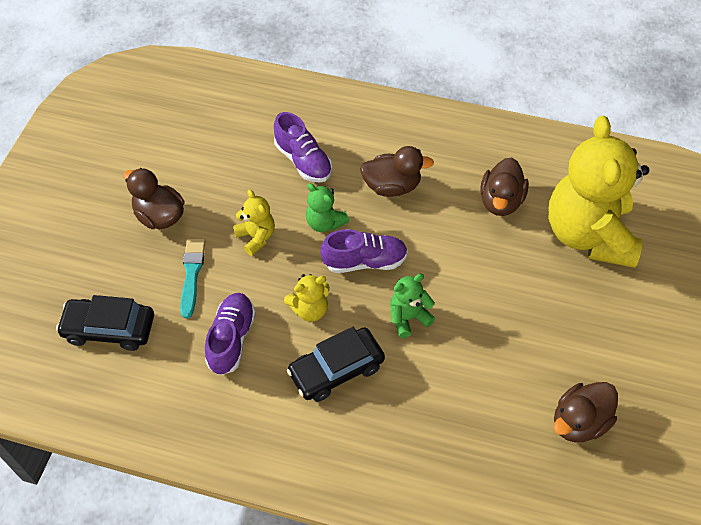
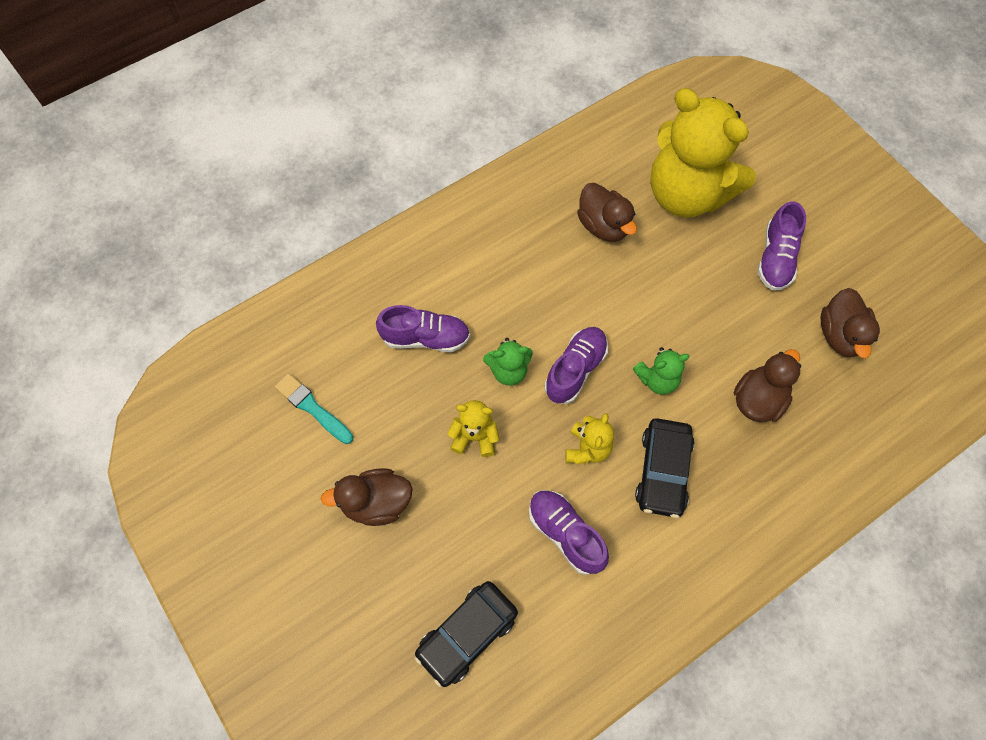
camera: 50 degrees left, 10 degrees up
(192, 274) = (468, 520): turquoise brush -> turquoise brush (312, 408)
(392, 186) = (517, 291): brown duck -> brown duck (758, 400)
(408, 318) = (657, 379): green teddy bear -> green teddy bear turned 120 degrees counterclockwise
(599, 331) = (776, 258): none -> purple shoe

